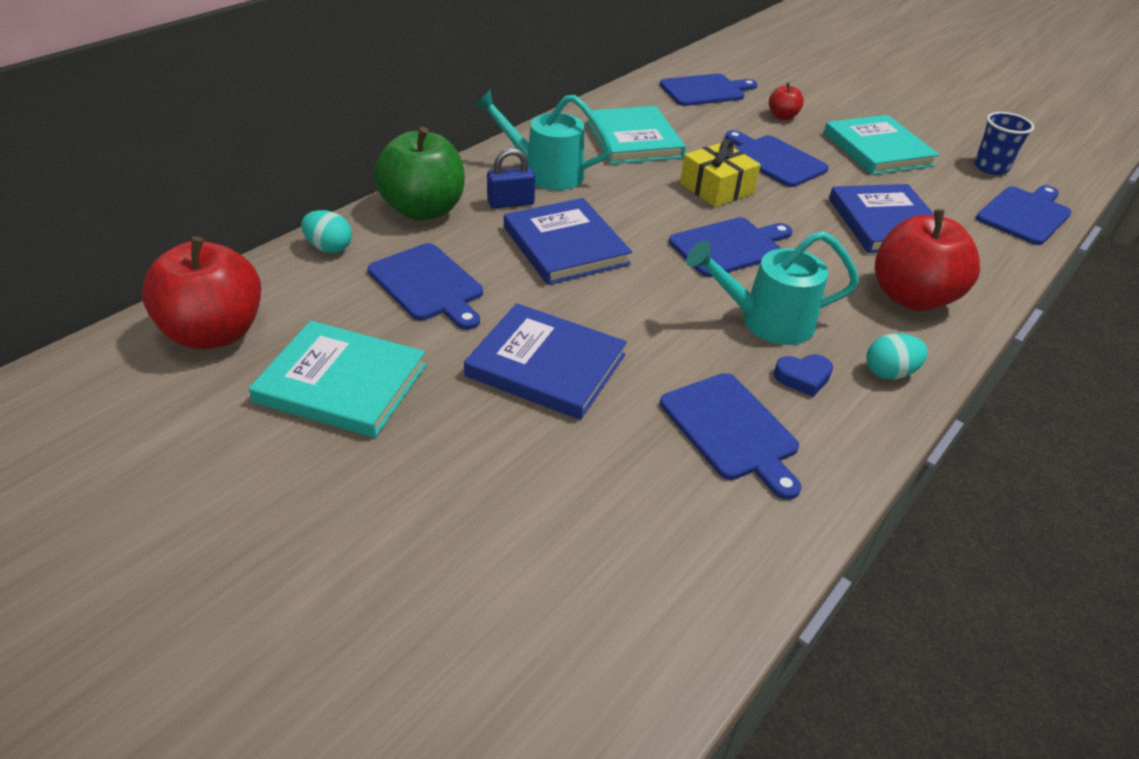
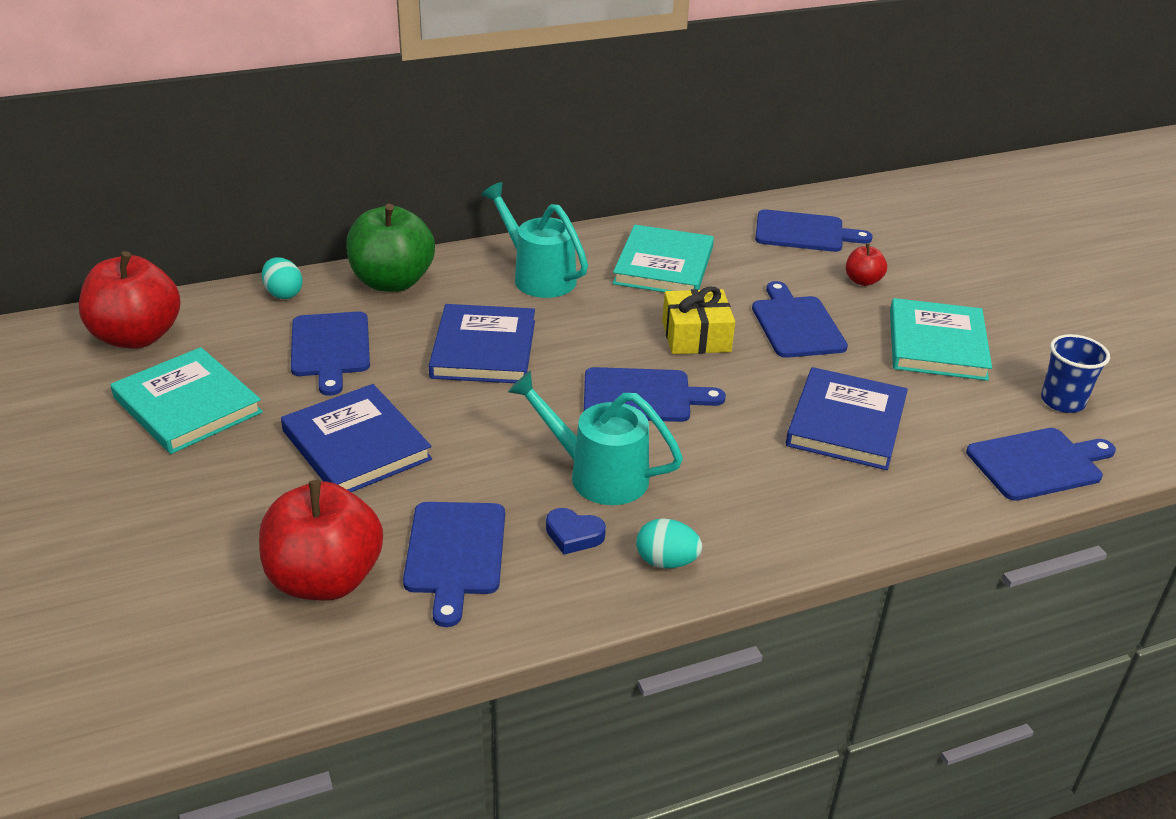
camera: 30 degrees right, 5 degrees down
(510, 203) = (476, 296): blue padlock -> none
(911, 297) = (781, 503): red apple -> red apple (325, 579)

